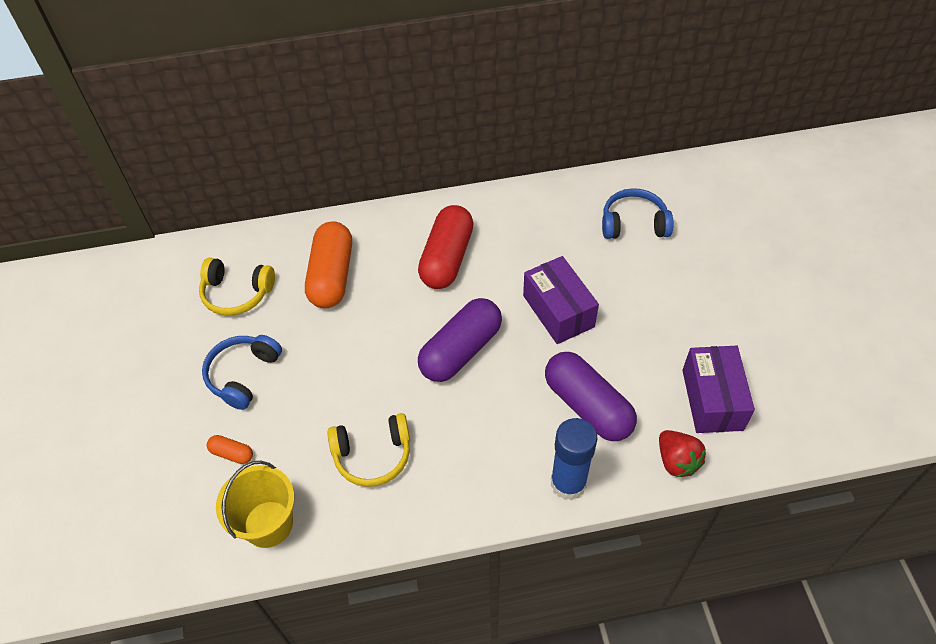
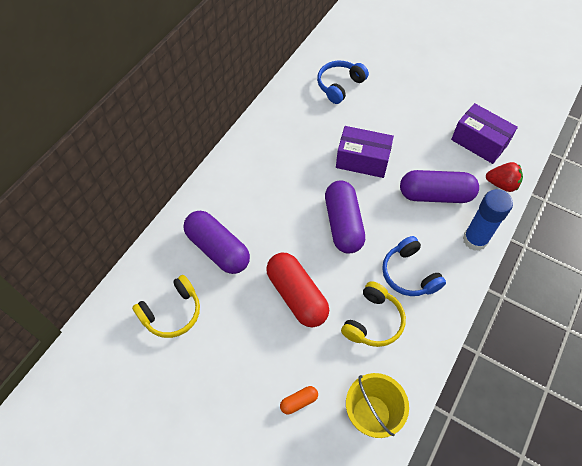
camera: 50 degrees left, 5 degrees up
(243, 375) = (243, 353): blue headphones -> blue headphones (409, 274)
(332, 276) = (218, 249): orange capsule -> purple capsule
(447, 258) = (270, 182): red capsule -> red capsule (297, 295)

